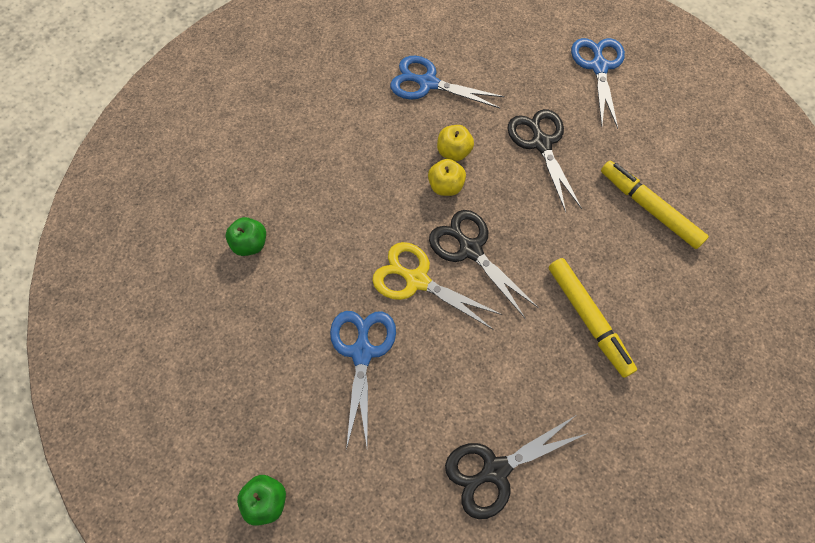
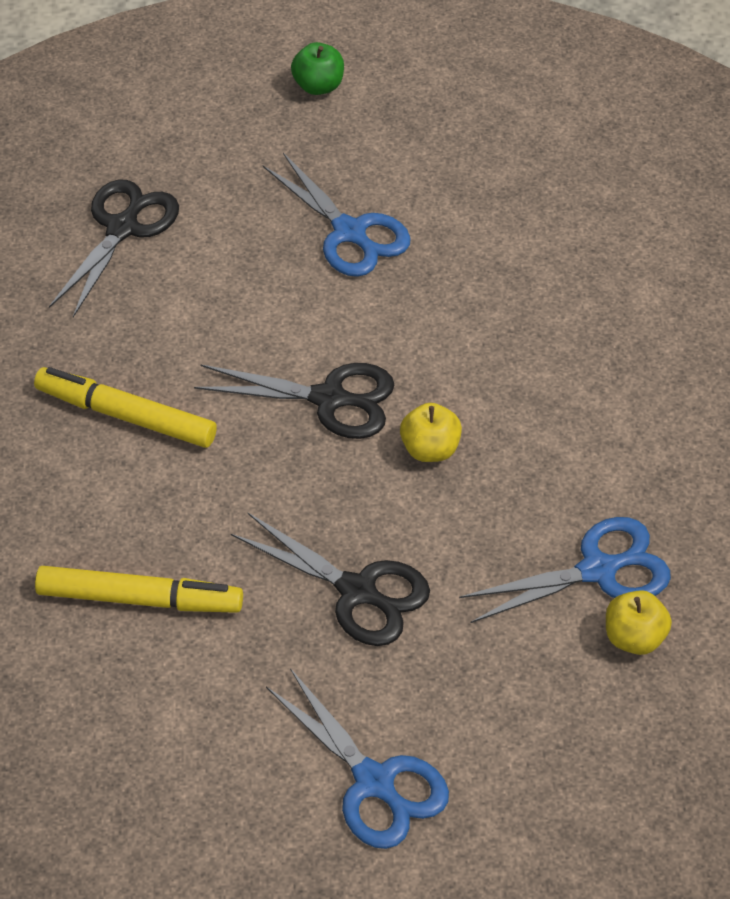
camera: 140 degrees right, 15 degrees down
(250, 244) = (583, 244): green apple -> none
(417, 280) = (360, 329): yellow scissors -> none
(453, 152) = (463, 499): yellow apple -> yellow apple (634, 638)

